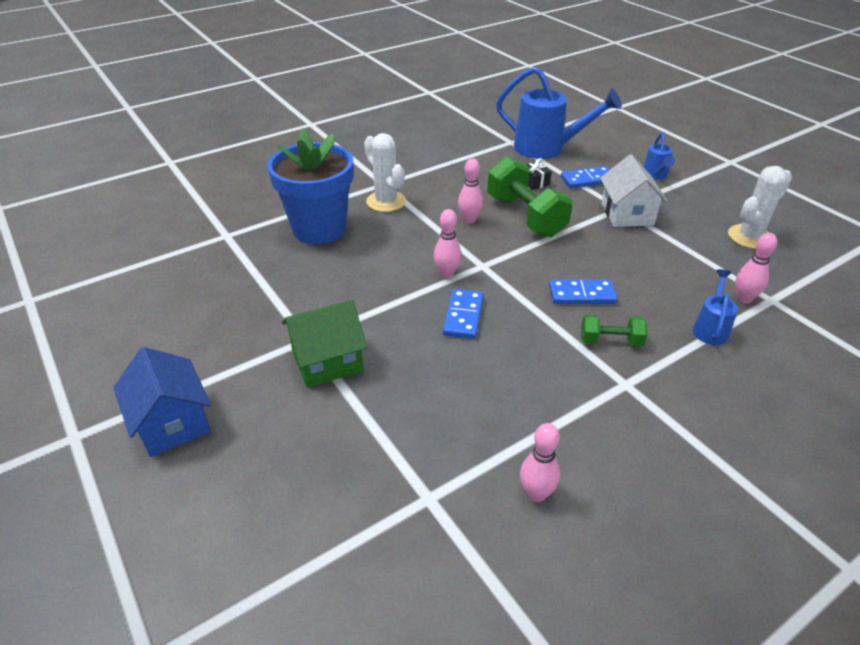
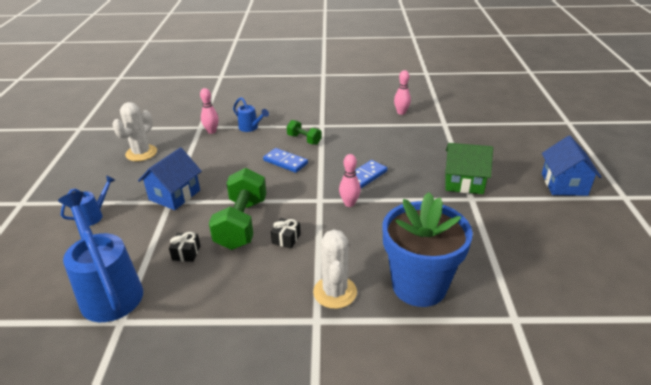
camera: 145 degrees left, 5 degrees down
(469, 220) = (286, 239): pink bowling pin -> black gift
(587, 180) = (144, 235): blue domino -> none
(627, 214) = (174, 195): white house -> blue house
(710, 329) = (250, 128): blue watering can -> blue watering can turned 105 degrees counterclockwise
(749, 237) = (141, 153): white cactus -> white cactus turned 60 degrees counterclockwise

